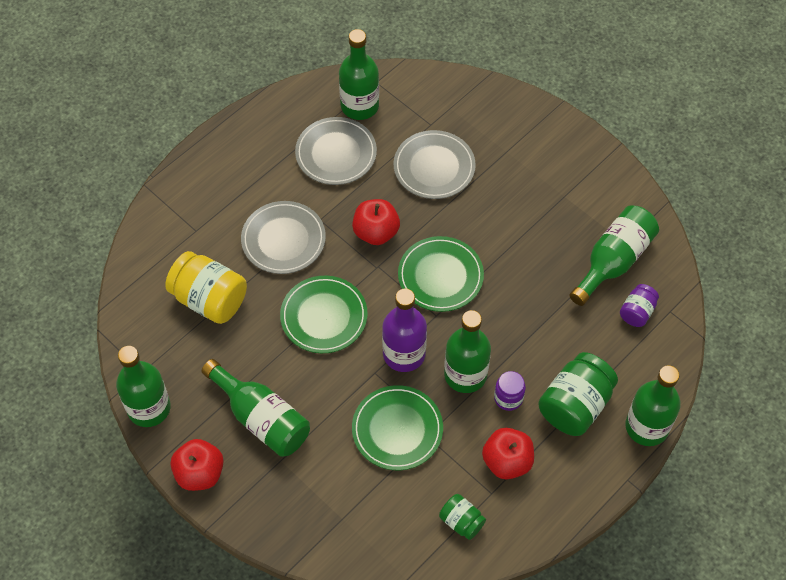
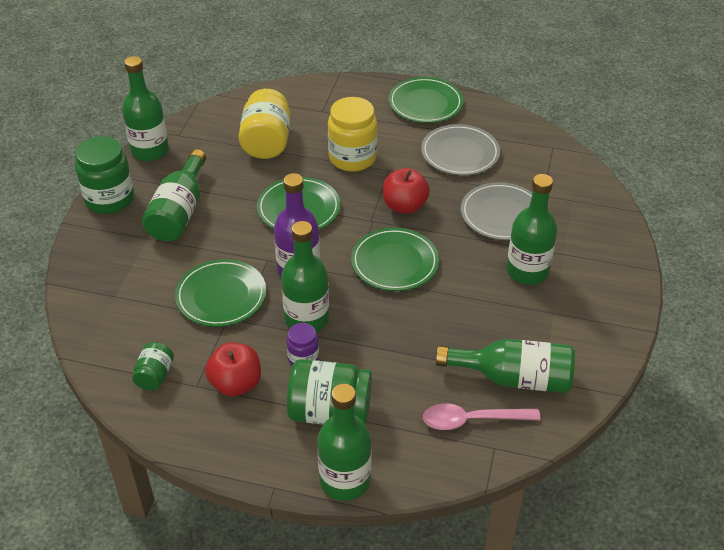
camera: 60 degrees right, 15 degrees down
(200, 473) = (109, 199): red apple -> green jar
(247, 141) = (425, 103): none -> green plate
(283, 240) = (352, 158): grey plate -> yellow jar
(359, 106) = (519, 147): green bottle -> green bottle (527, 271)
(637, 312) = (471, 420): purple jar -> pink spoon

